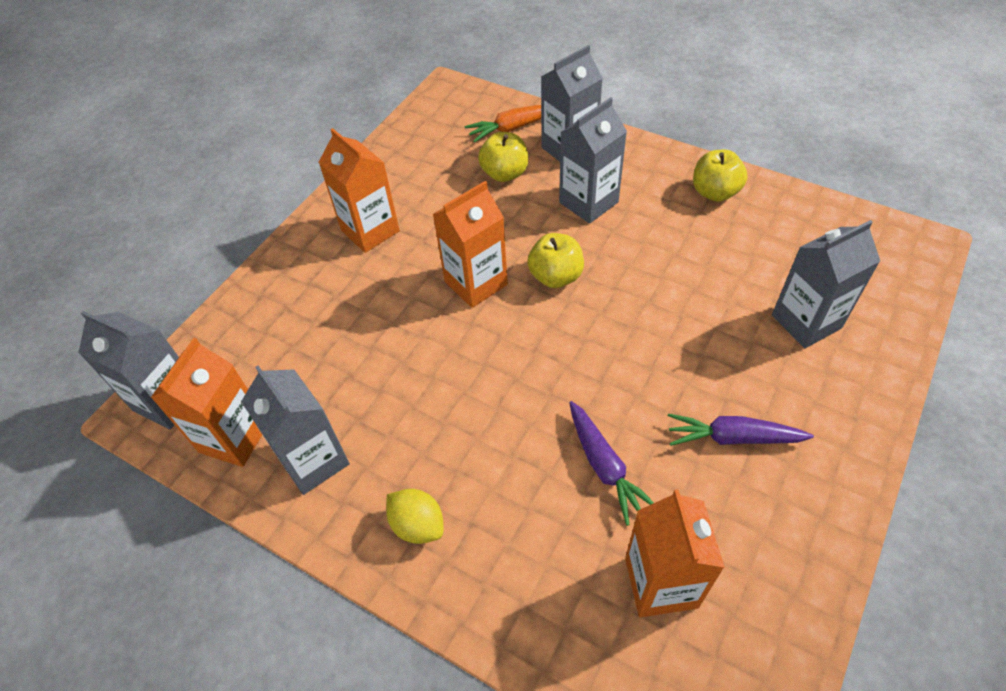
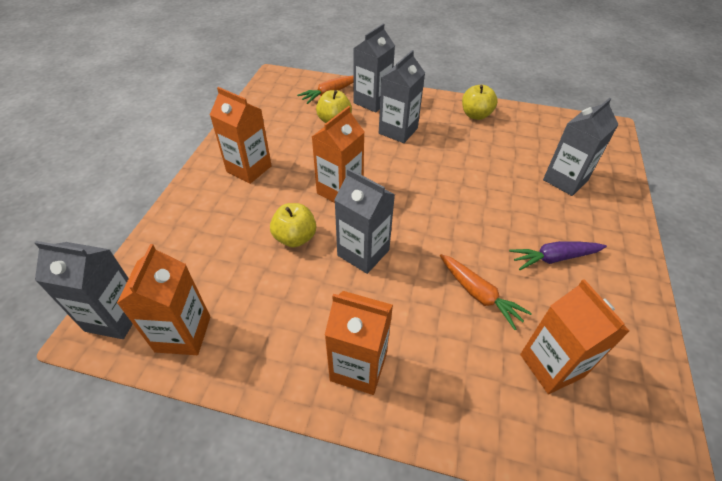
camera: 20 degrees left, 5 degrees down
(314, 460) = (257, 337): grey carton -> grey carton (363, 252)
(418, 525) = (358, 367): yellow lemon -> orange carton
(555, 276) = (394, 178): yellow apple -> yellow apple (295, 238)
(604, 466) = (478, 294): purple carrot -> orange carrot

